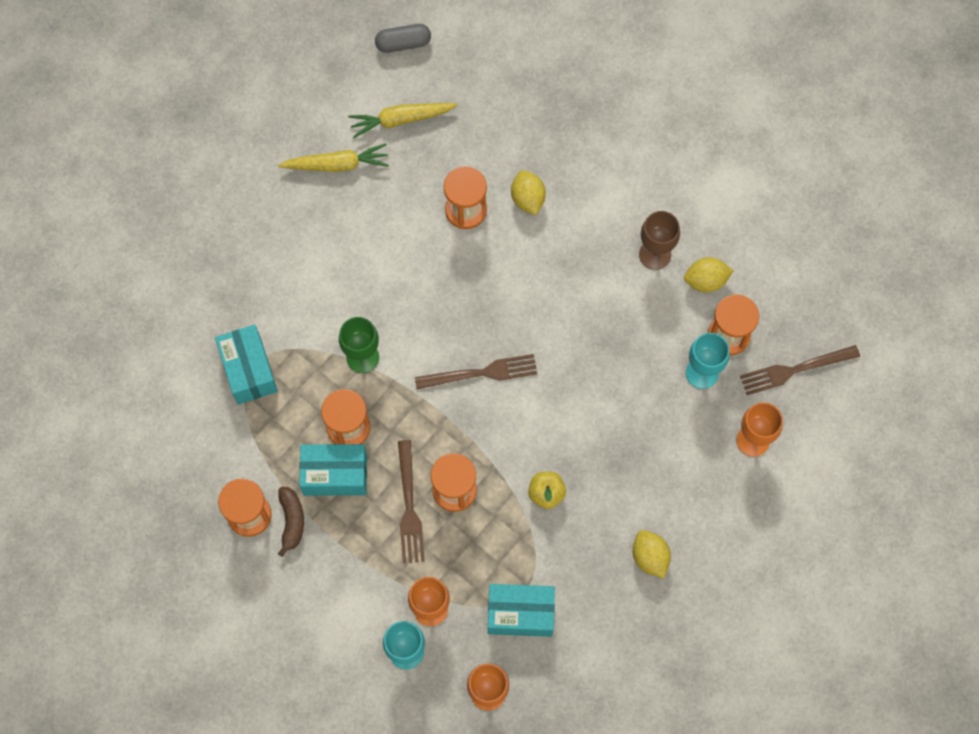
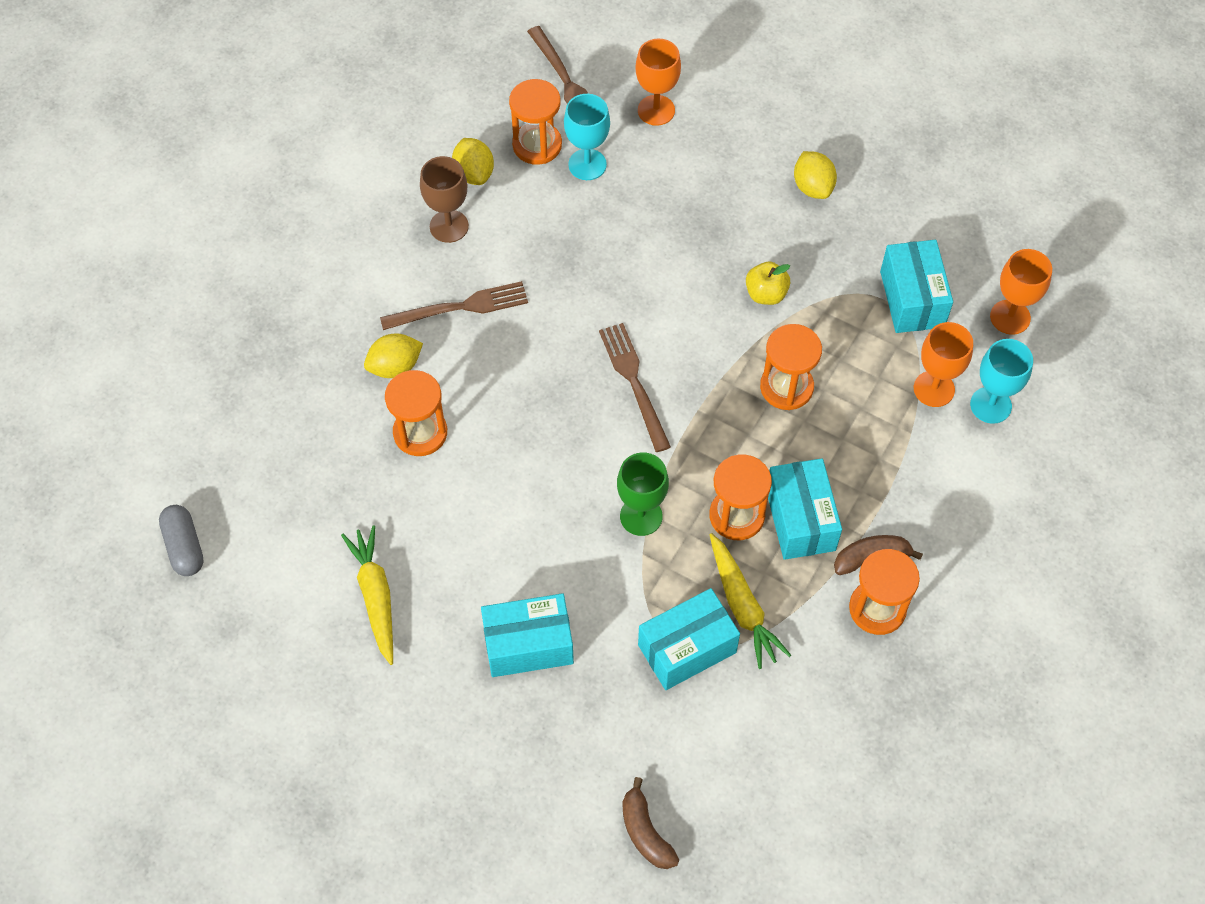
camera: 100 degrees left, 10 degrees down
(121, 317) = (645, 832): none -> brown banana
(277, 262) = (528, 645): none -> turquoise box
(401, 120) = (300, 530): yellow carrot -> yellow carrot (742, 606)
(409, 508) = (820, 431): brown fork -> brown fork (461, 307)
(650, 557) = (813, 187): yellow lemon -> yellow lemon turned 75 degrees counterclockwise

